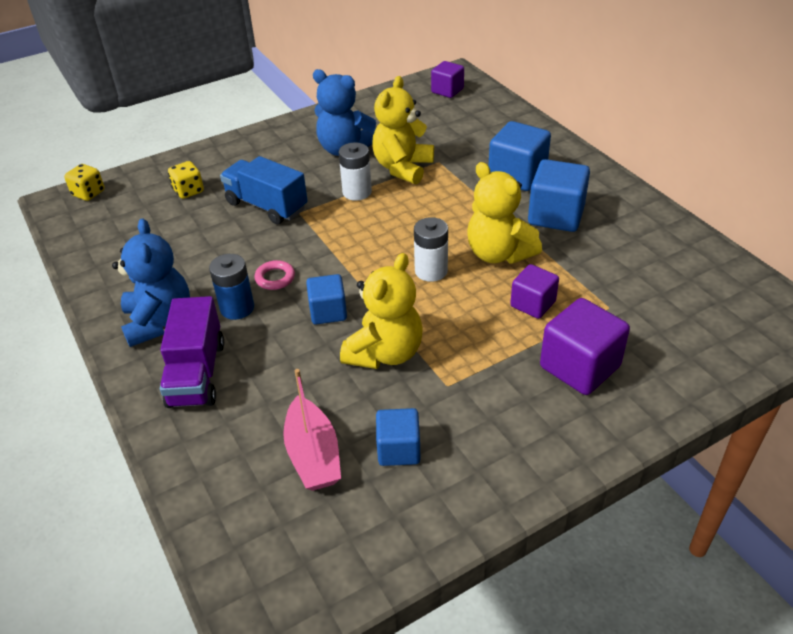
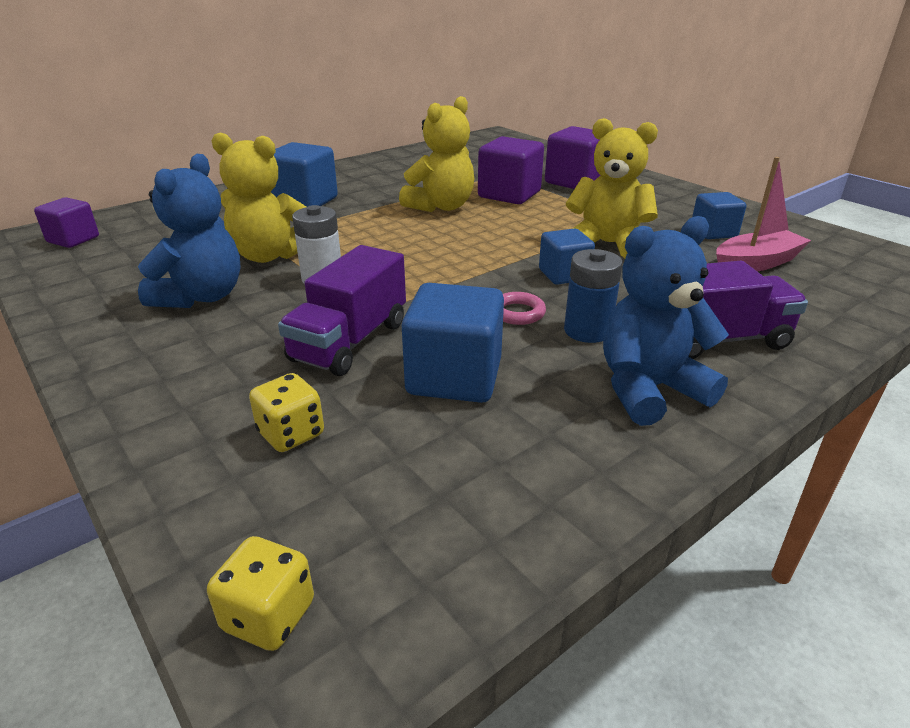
camera: 100 degrees left, 10 degrees down
(266, 206) = (350, 341): blue truck -> purple truck
(431, 271) = (476, 231): white battery -> none
(533, 304) = (509, 194): purple cube -> purple cube, size x1.60
(556, 215) = (378, 188): blue cube -> blue cube (454, 377)

